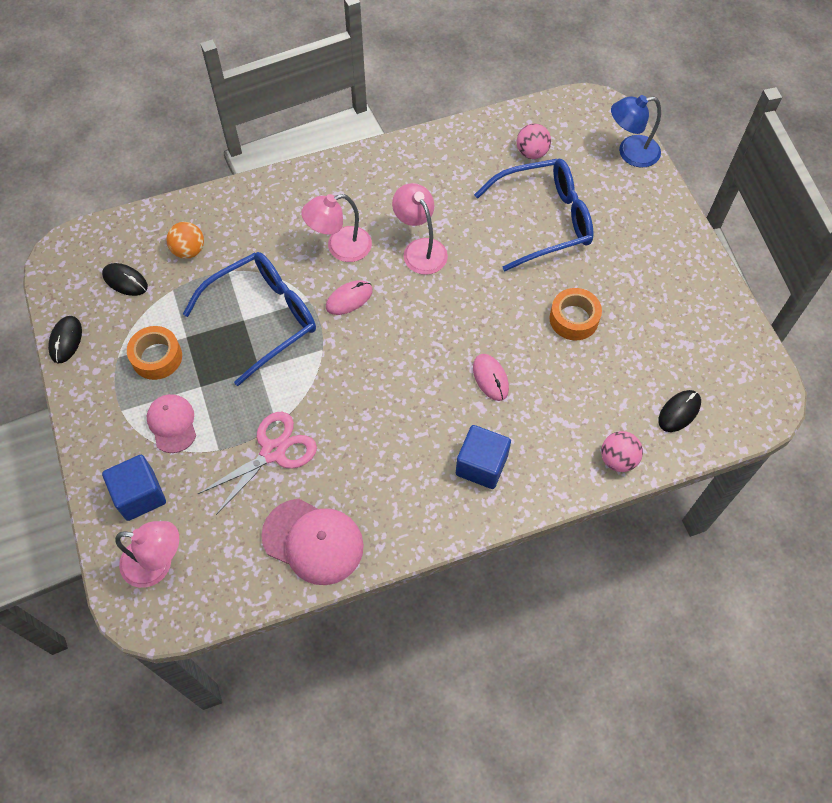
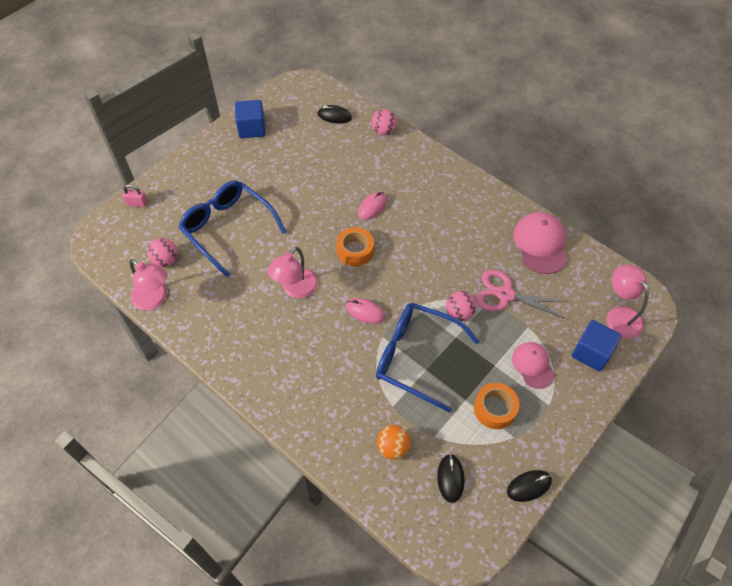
camera: 120 degrees left, 5 degrees down
(172, 424) = (533, 365): pink cap -> pink cap turned 120 degrees clockwise
(284, 388) = (459, 313): none -> pink ball
(340, 247) = (324, 340): pink lamp -> pink lamp (155, 299)
(481, 465) = (432, 187): blue cube -> blue cube (252, 128)
(574, 319) = (301, 183): orange tape -> orange tape (355, 251)
(630, 153) = (137, 203): blue lamp -> pink padlock

